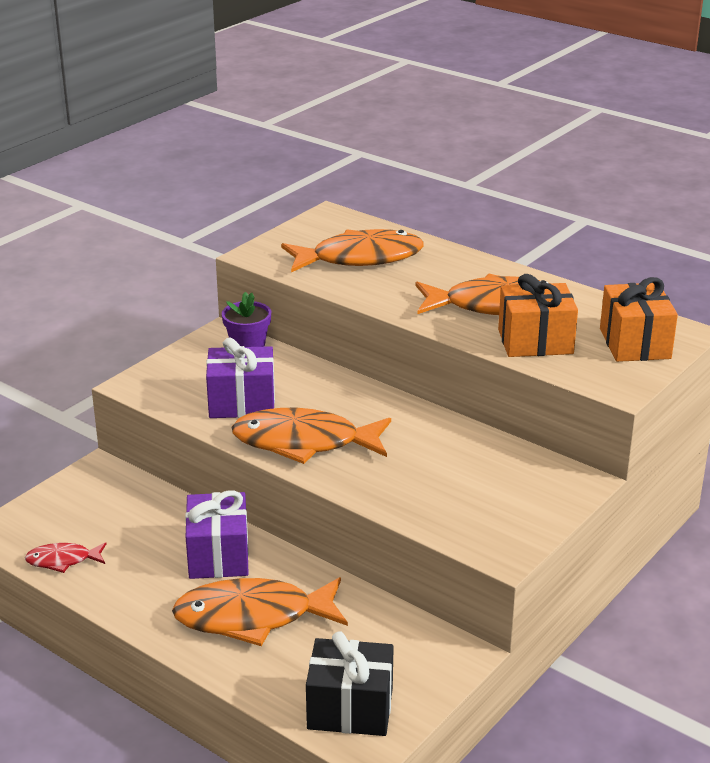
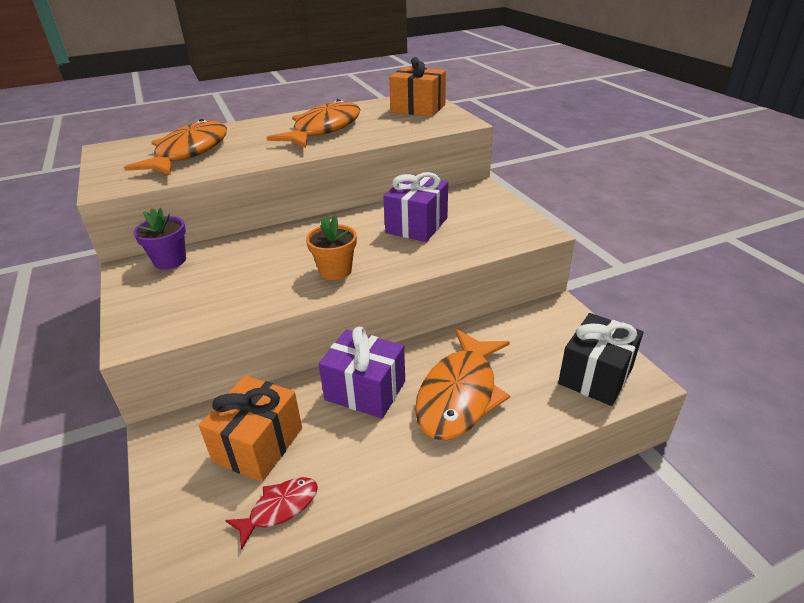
camera: 60 degrees left, 5 degrees up
(63, 560) = (279, 508): red fish -> red fish turned 150 degrees counterclockwise
(242, 403) = (244, 285): purple gift -> purple gift (417, 225)
(304, 443) = (335, 271): orange fish -> orange flower pot
(535, 341) = (382, 129): orange gift -> orange gift (258, 444)

